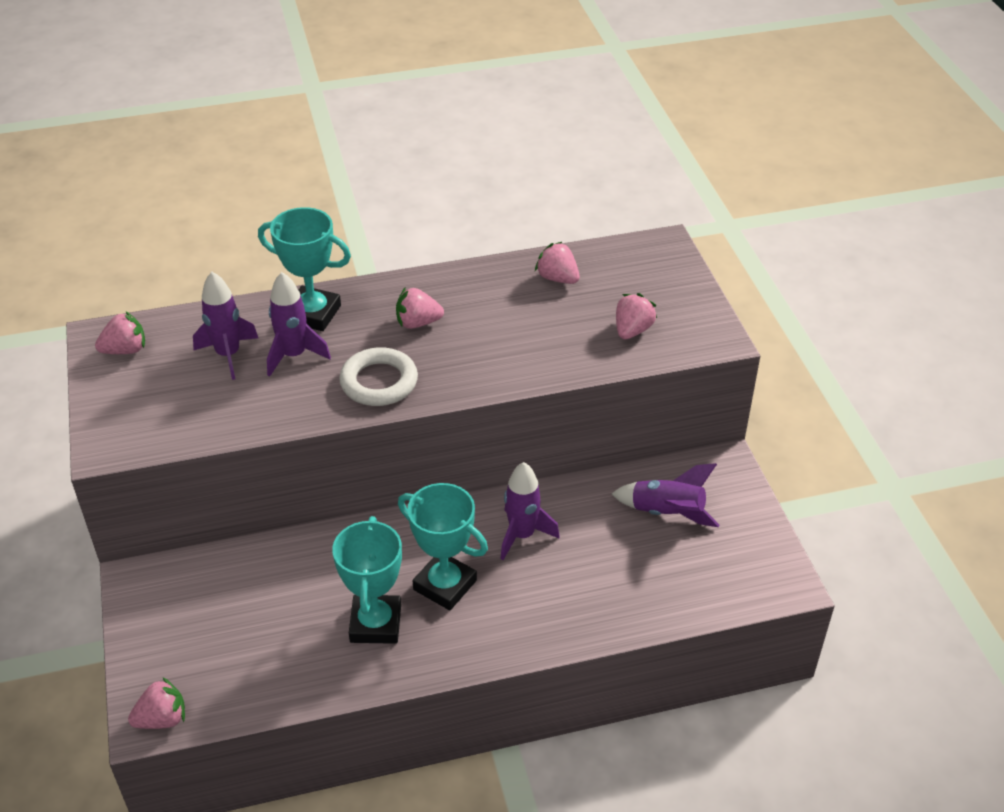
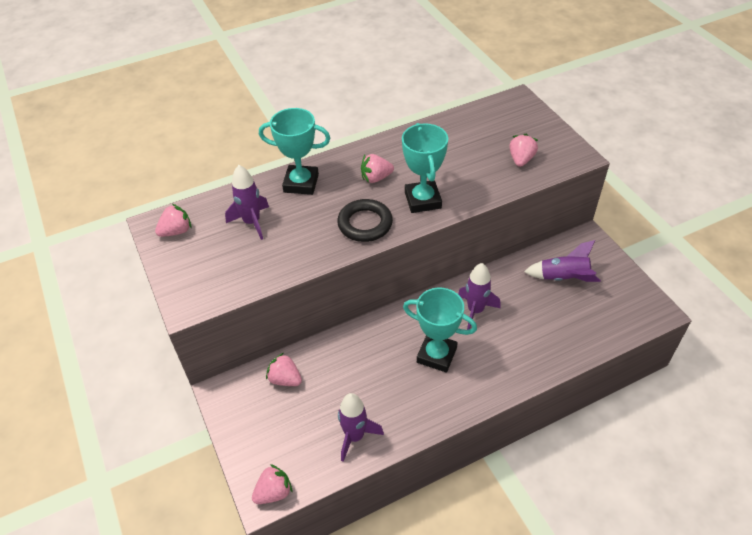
camera: 10 degrees left, 5 degrees up
(294, 355) = (299, 215): purple rocket -> purple rocket (355, 436)
(376, 624) = (399, 392): turquoise trophy -> turquoise trophy (423, 200)
(379, 382) = (365, 224): white ring -> black ring
(557, 278) = (457, 132): pink strawberry -> pink strawberry (285, 379)

